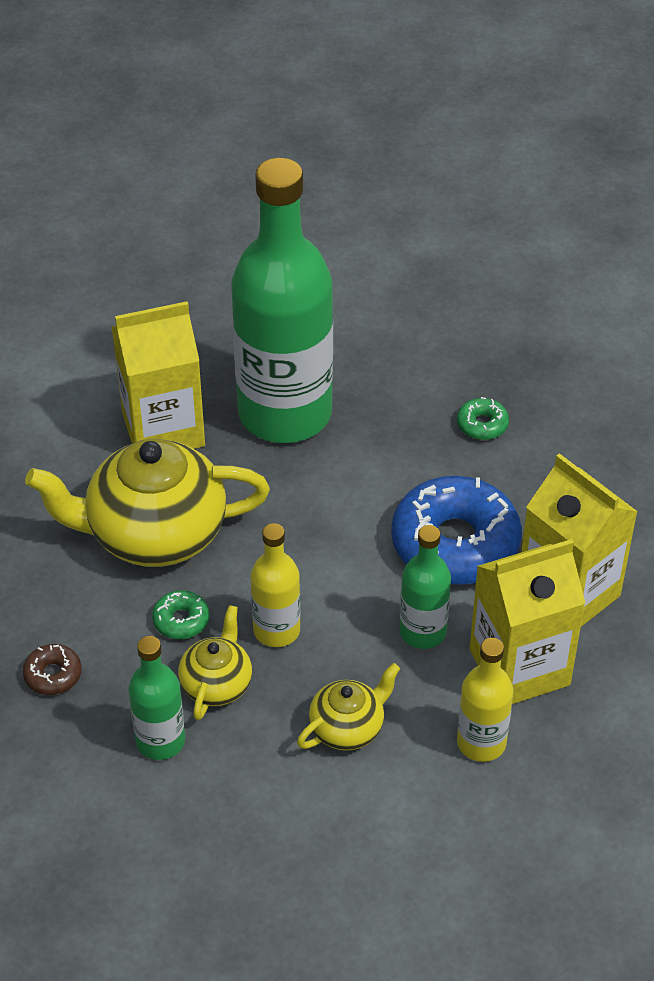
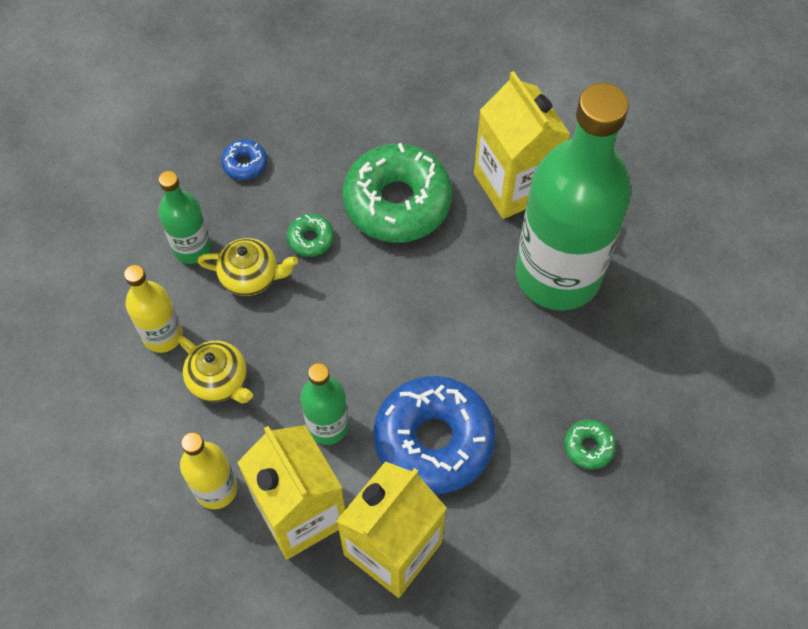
camera: 80 degrees right, 15 degrees up
(53, 675) = (245, 164): brown donut -> blue donut
(154, 534) = (397, 202): yellow teapot -> green donut
(276, 630) = (311, 310): yellow bottle -> yellow bottle (163, 335)

